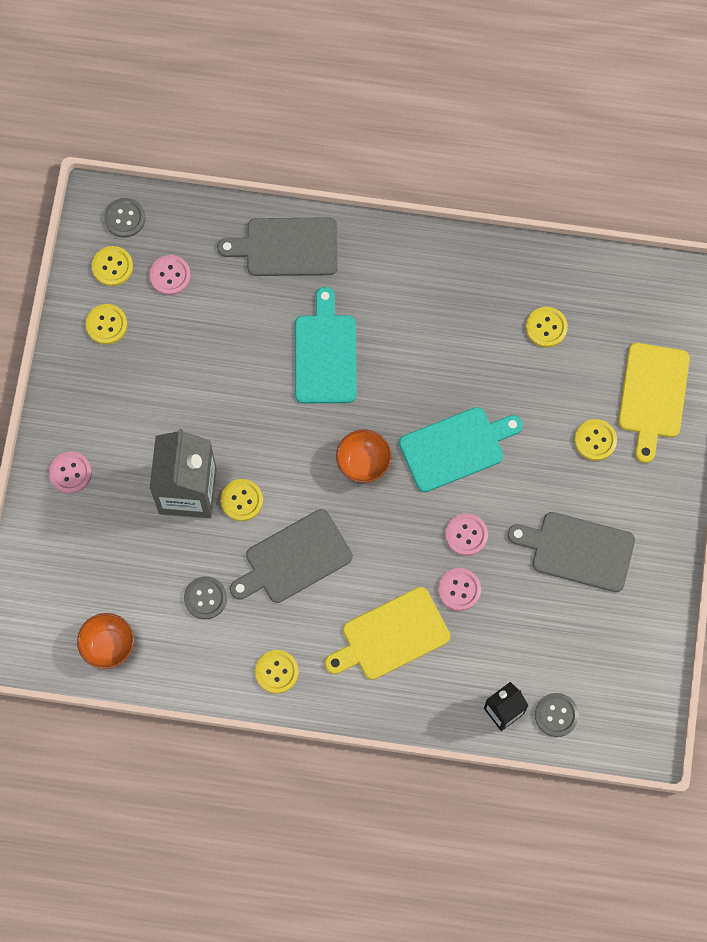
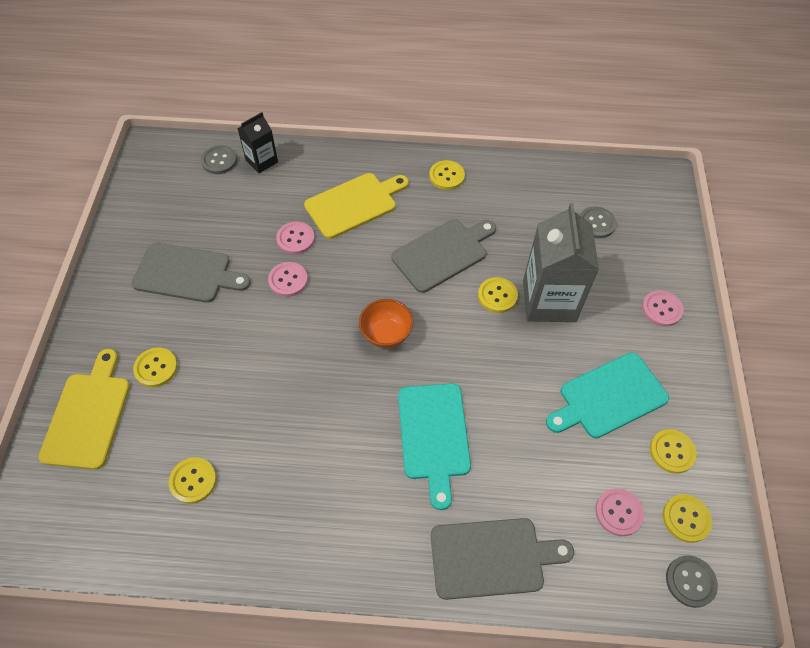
camera: 175 degrees right, 15 degrees down
(108, 645) = (587, 186): orange bowl -> none
(205, 598) = (515, 221): grey button -> grey button (596, 223)
(456, 448) = (296, 353): turquoise cutting board -> turquoise cutting board (609, 397)

